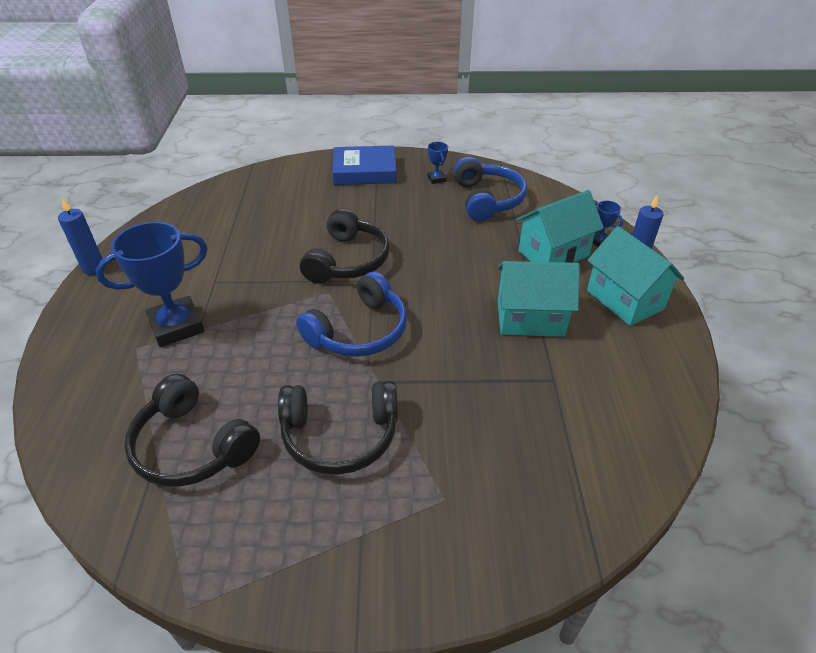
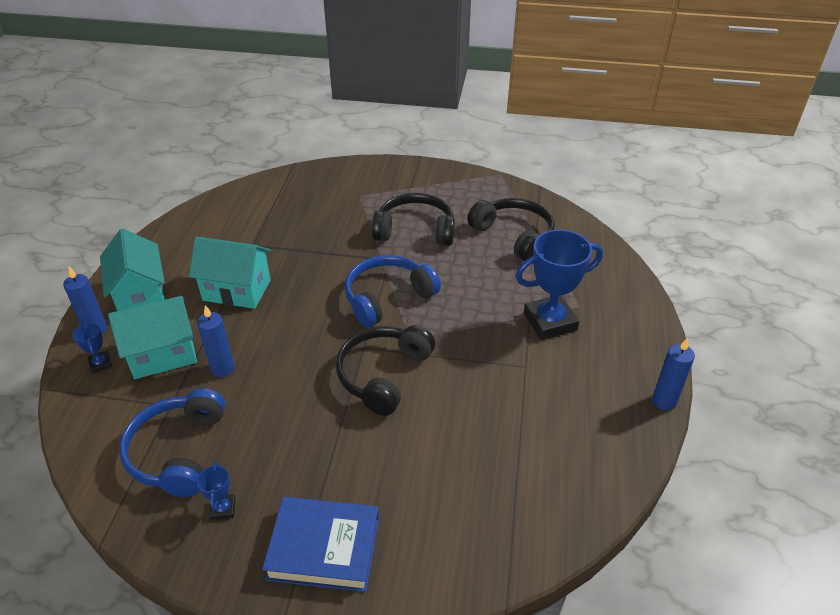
camera: 170 degrees left, 0 degrees up
(492, 249) = (222, 368): none -> blue candle

